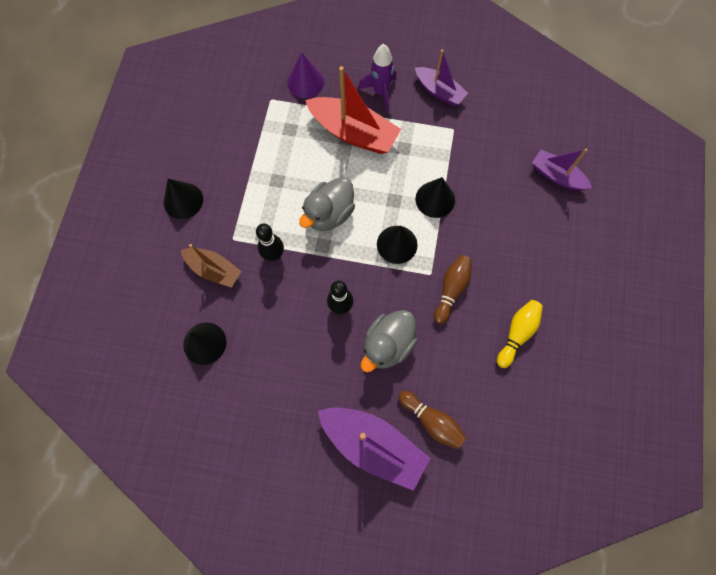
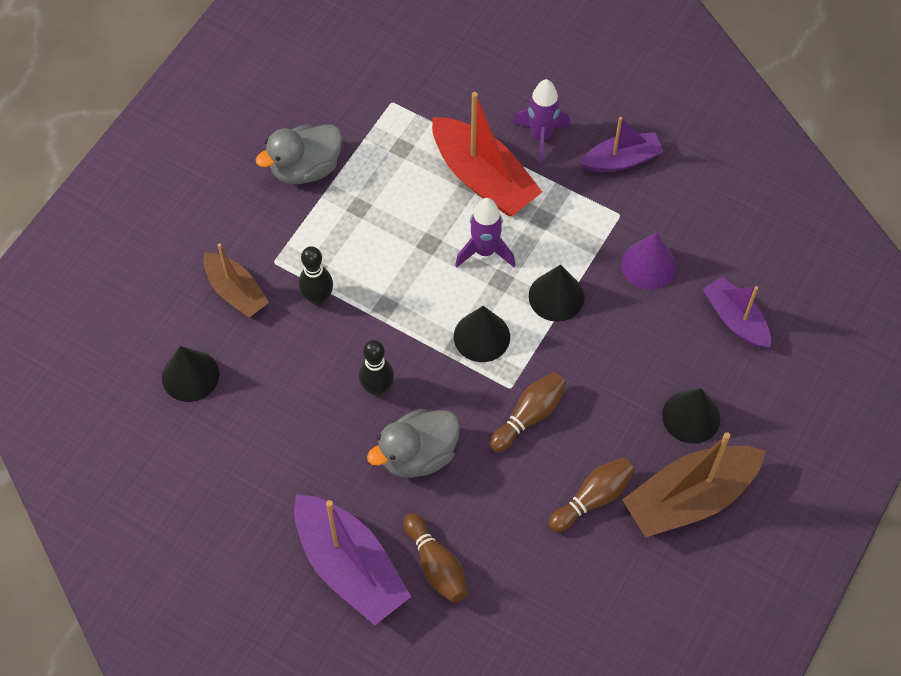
camera: 20 degrees right, 10 degrees down
(183, 200) = (230, 195): black cone -> black cone (691, 416)
(305, 82) = (446, 93): purple cone -> purple cone (648, 265)
(329, 214) = (409, 270): grey duck -> grey duck (306, 168)
(375, 183) = (485, 251): none -> purple rocket
(439, 91) = (621, 160): purple boat -> purple boat turned 75 degrees counterclockwise
(517, 333) = (593, 498): yellow bowling pin -> brown bowling pin
(579, 310) = (689, 498): none -> brown boat

